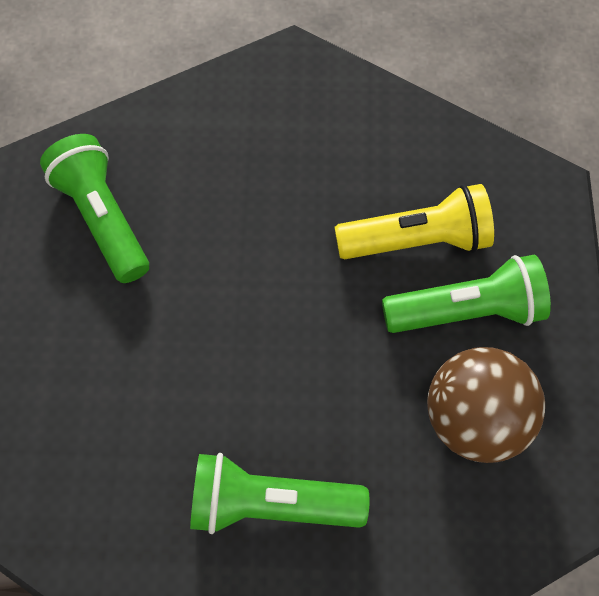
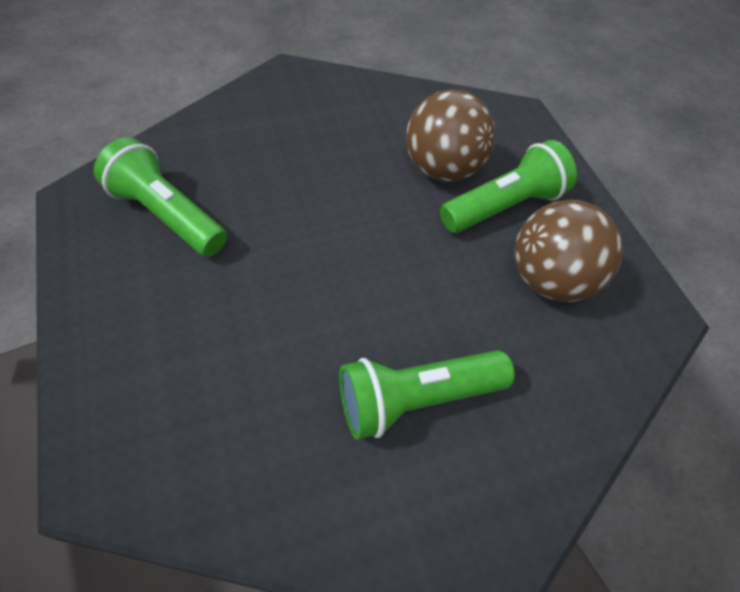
camera: 25 degrees left, 10 degrees down
(417, 240) = (442, 168): yellow flashlight -> brown ball

